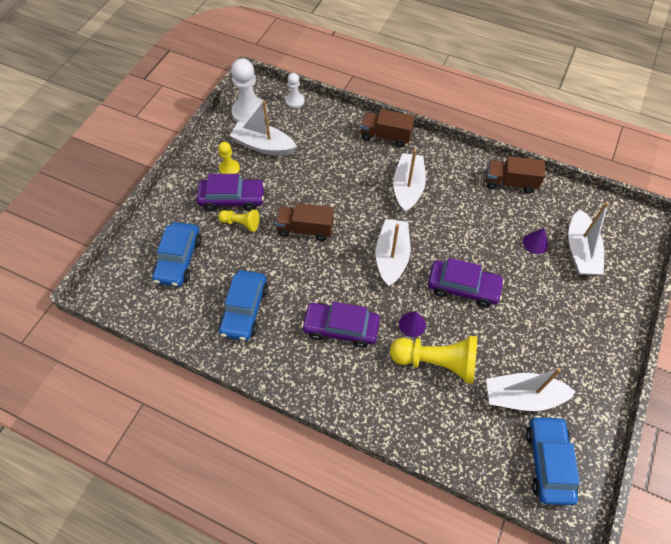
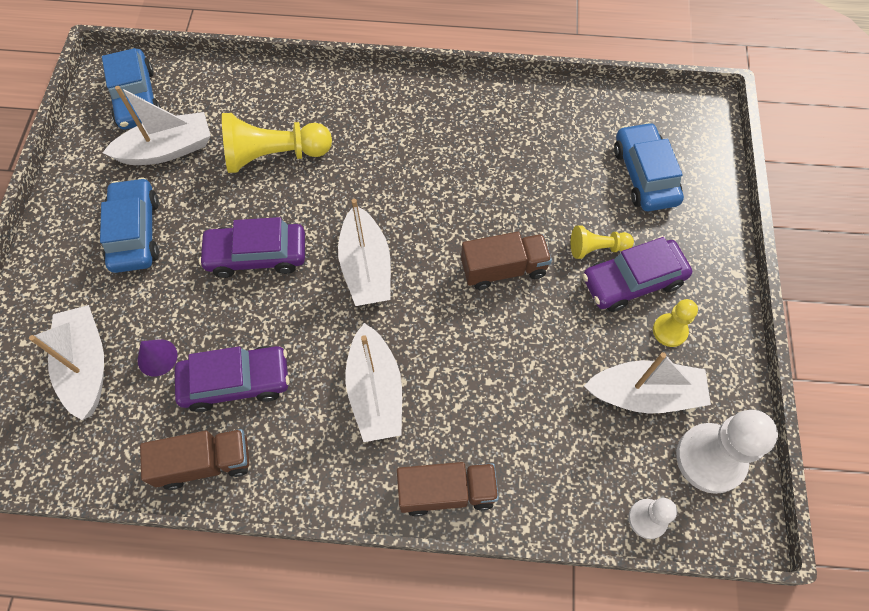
camera: 160 degrees right, 5 degrees up
(244, 309) = (525, 143): blue car -> blue car (135, 232)
(341, 328) = (401, 158): purple car -> purple car (236, 382)
(412, 324) = (314, 188): purple cone -> none

